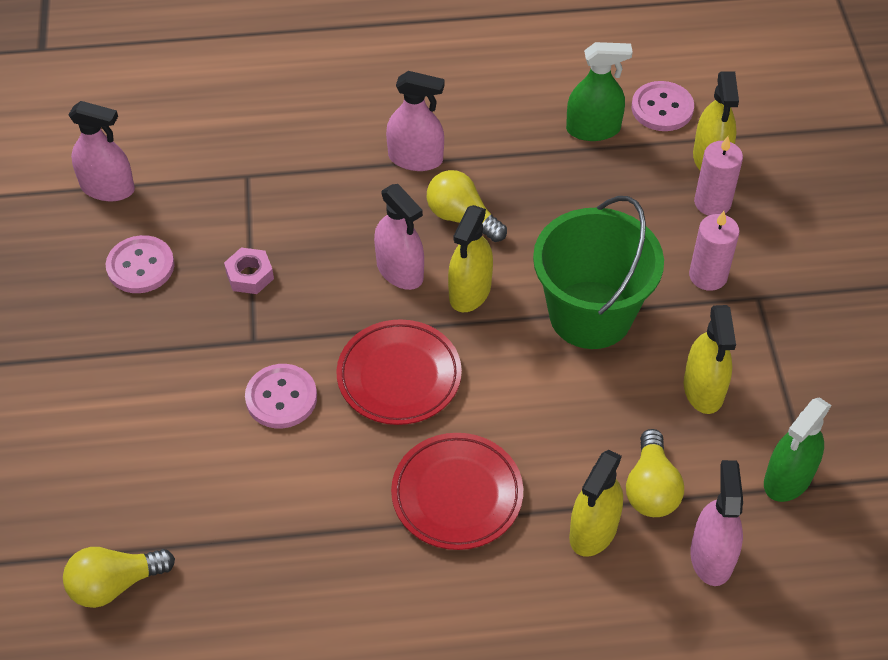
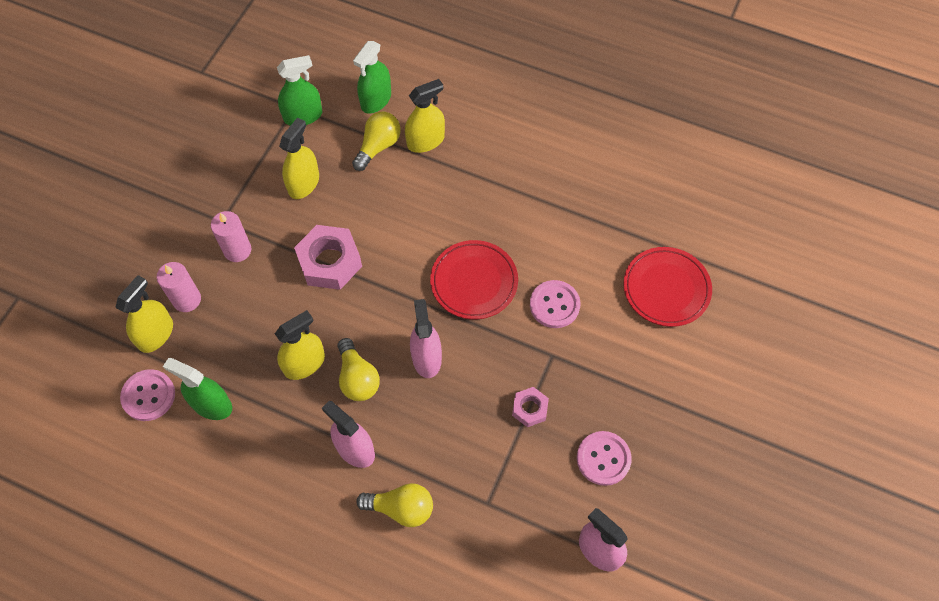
camera: 150 degrees left, 10 degrees up
(115, 584) = (703, 239): yellow light bulb -> yellow light bulb (401, 508)
(457, 495) = (485, 195): red plate -> red plate (666, 289)
(470, 291) = (391, 318): yellow spray bottle -> yellow spray bottle (304, 363)
(590, 315) = (329, 262): green bucket -> pink nut
(711, 557) = (376, 100): pink spray bottle -> green spray bottle

